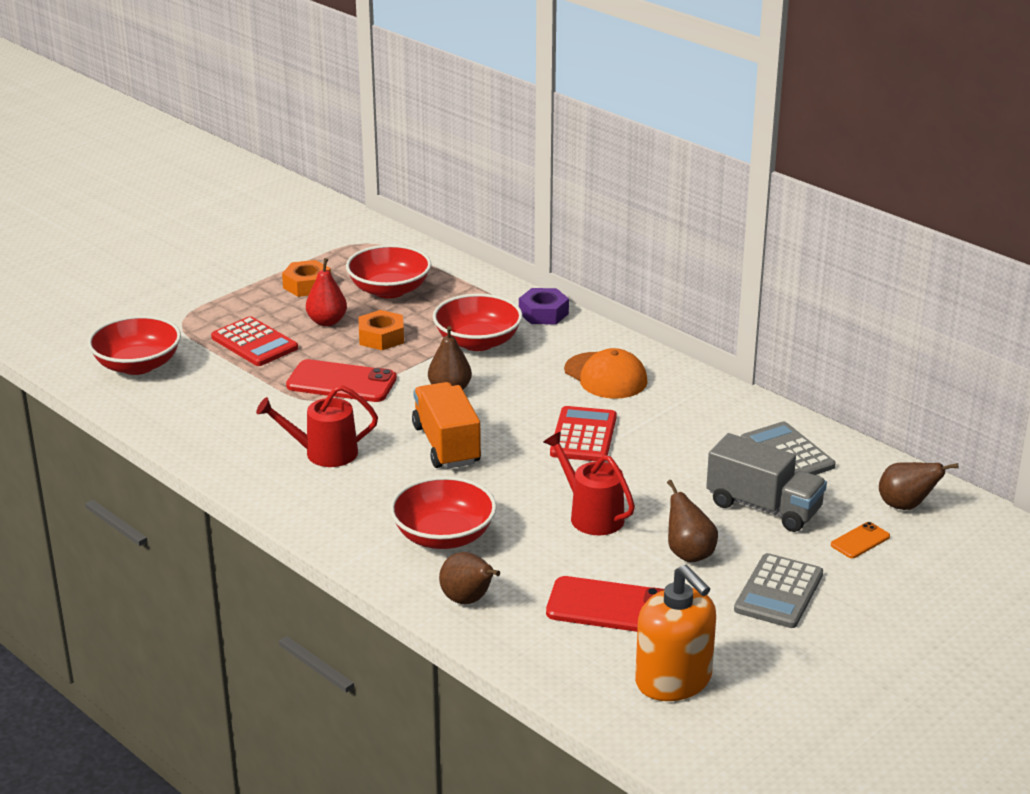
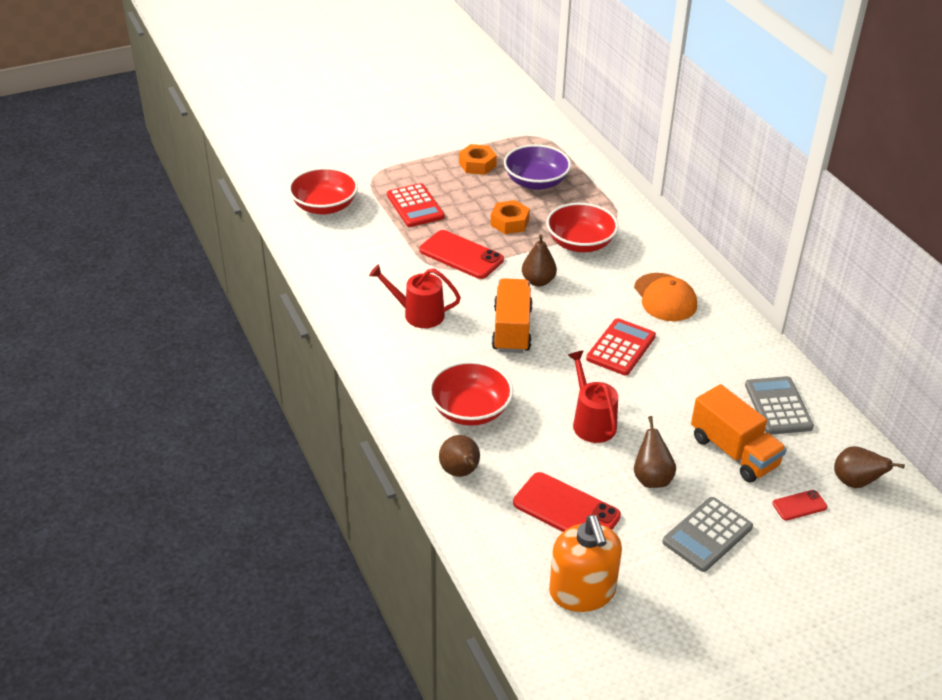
camera: 20 degrees right, 10 degrees up
(327, 322) = (476, 199): red pear -> none
(389, 290) = (536, 182): red bowl -> purple bowl
(543, 313) = (644, 229): purple nut -> none
(763, 507) = (734, 452): grey truck -> orange truck
(860, 541) = (799, 505): orange phone -> red phone

